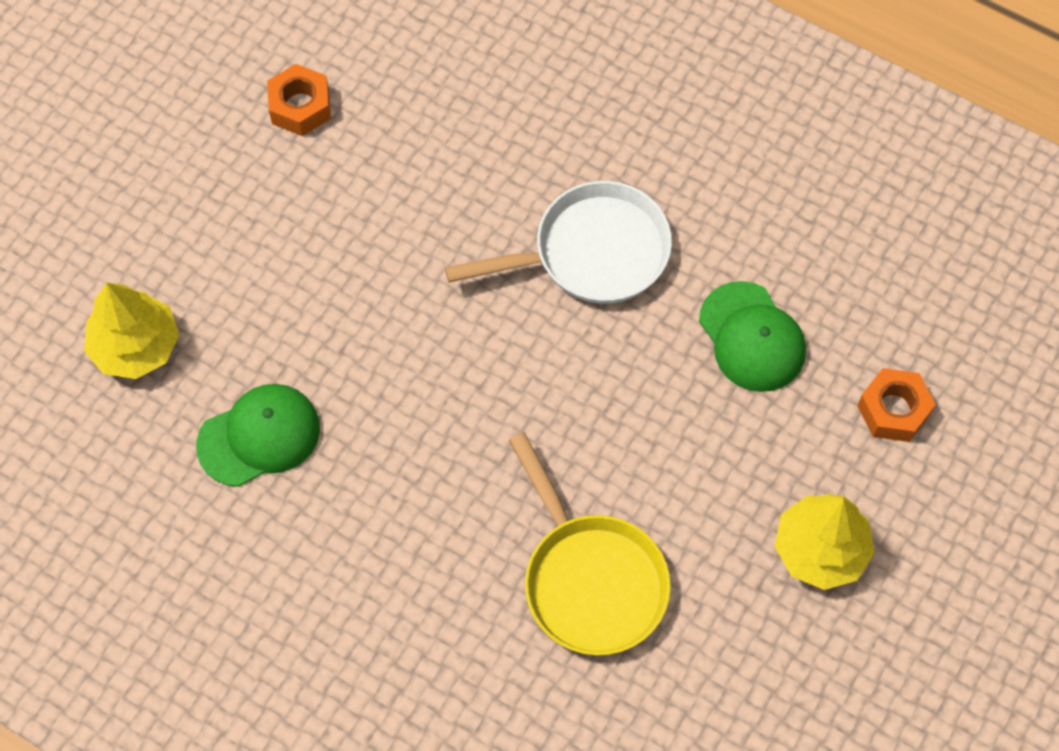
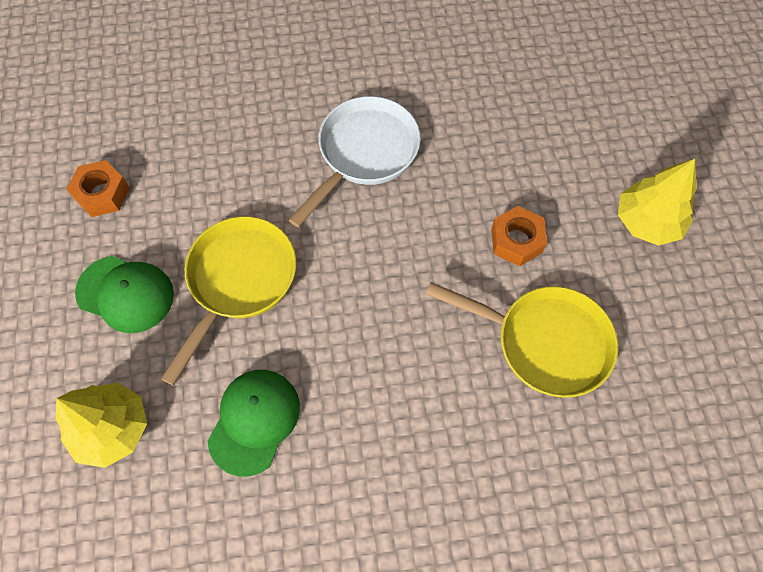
camera: 40 degrees left, 0 degrees up
(355, 293) = (239, 281): none -> yellow pan
(752, 337) = (497, 135): green cap -> green cap (125, 294)
(893, 410) = (606, 119): orange nut -> orange nut (516, 241)

